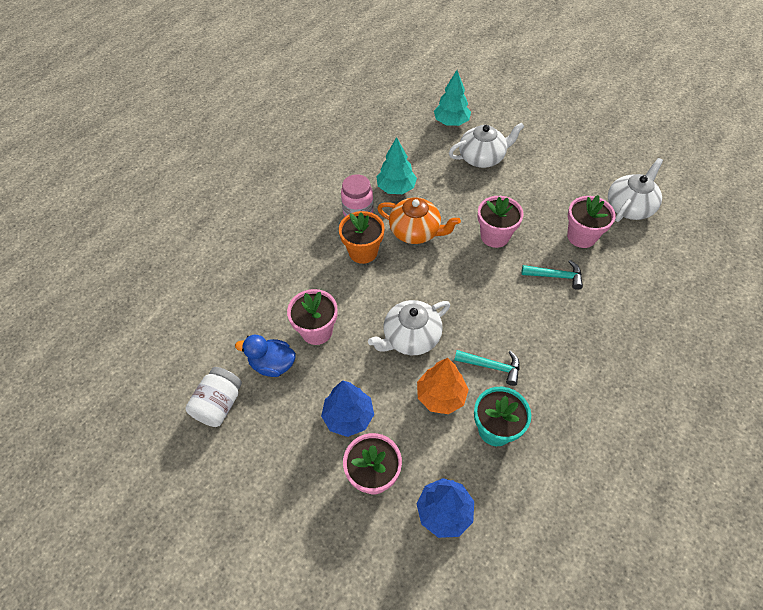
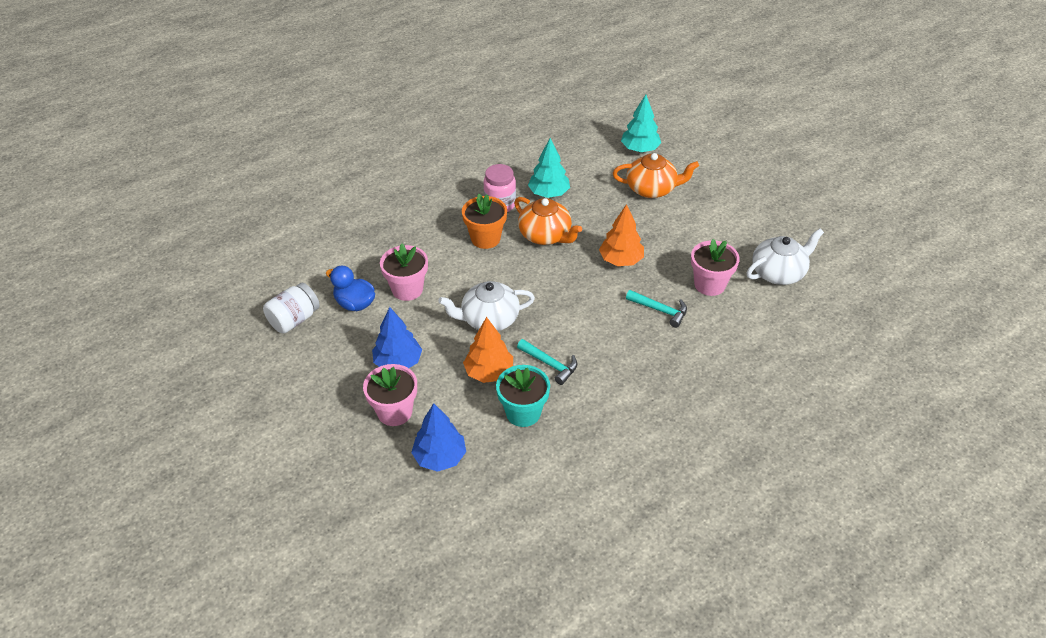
camera: 20 degrees right, 10 degrees down
(482, 157) = (652, 189): white teapot -> orange teapot
(495, 236) = (621, 260): pink flower pot -> orange tree

